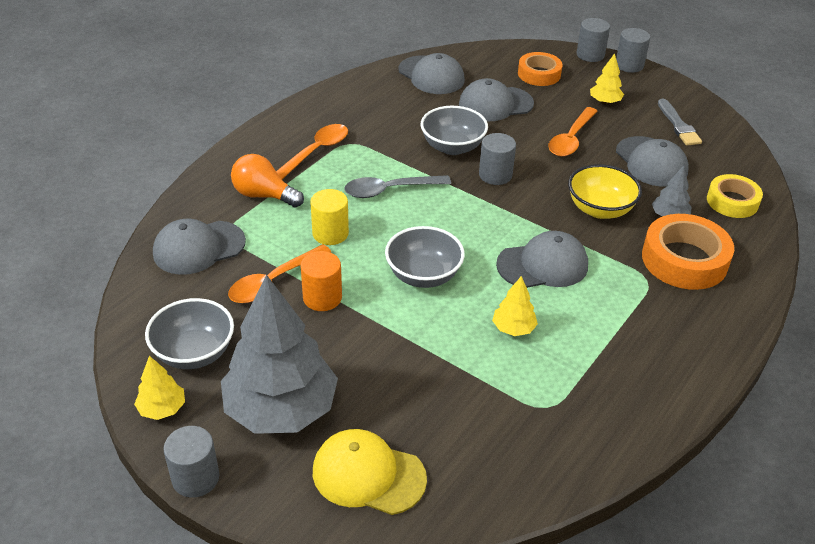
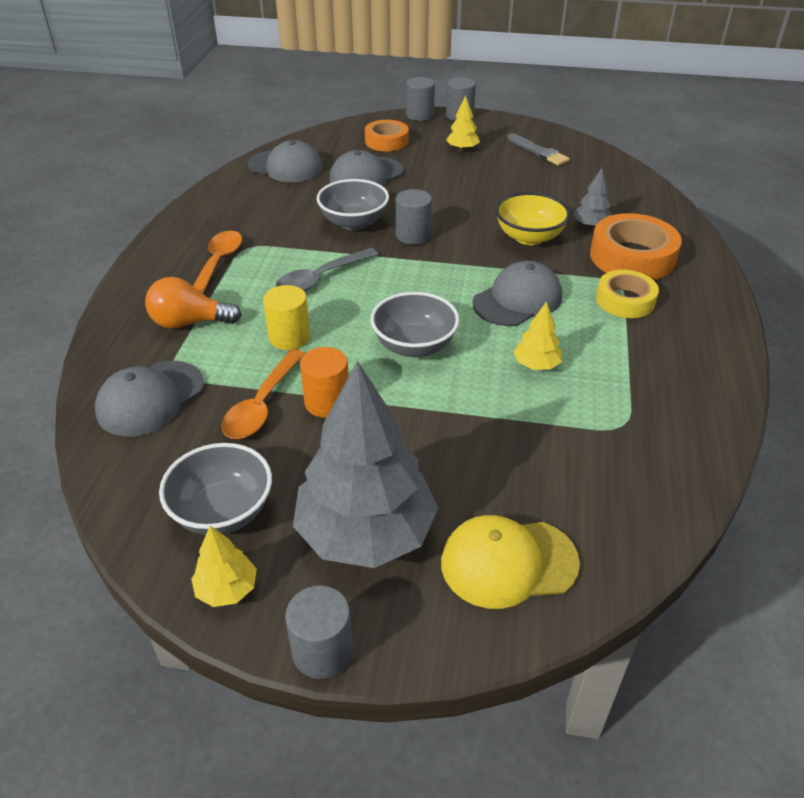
camera: 25 degrees left, 0 degrees up
(571, 139) = (457, 186): orange spoon -> none
(651, 162) = (540, 186): grey cap -> none
(732, 201) = (630, 199): yellow tape -> yellow tape (625, 300)

